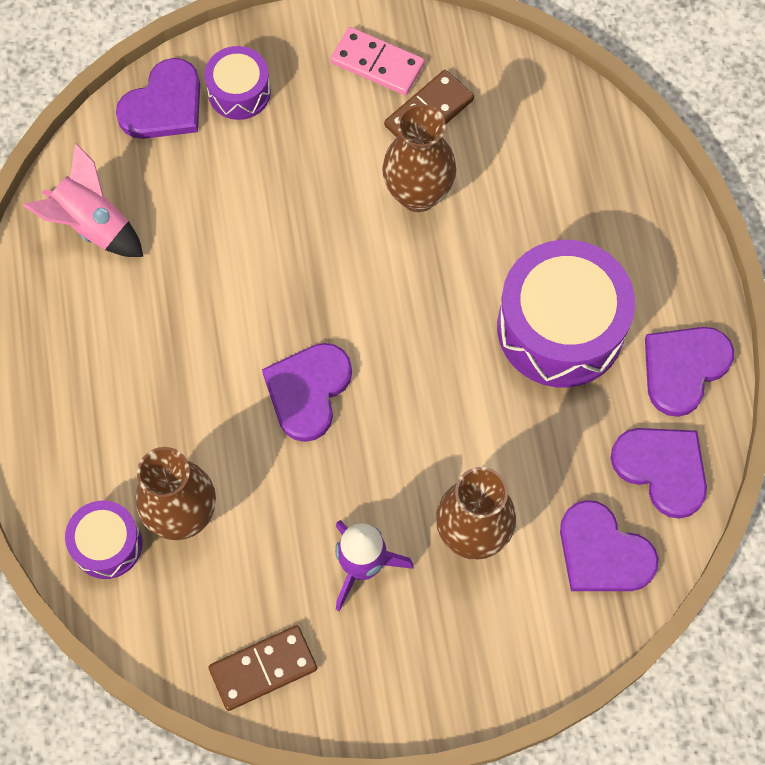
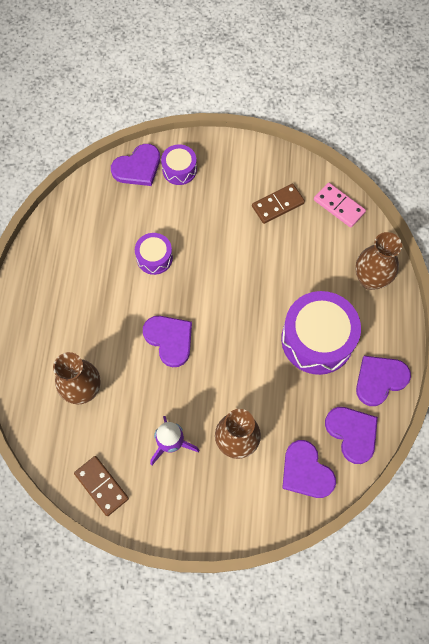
camera: 15 degrees right, 0 degrees up
(93, 225) = (82, 222): pink rocket -> none
(107, 544) = (39, 395): purple drum -> purple drum (154, 258)
(263, 668) = (101, 486): brown domino -> brown domino turned 60 degrees clockwise
(308, 391) = (169, 339): purple heart -> purple heart turned 105 degrees clockwise
(377, 64) = (257, 172): pink domino -> pink domino (339, 206)
(418, 194) = (259, 247): brown vase -> brown vase (370, 279)

